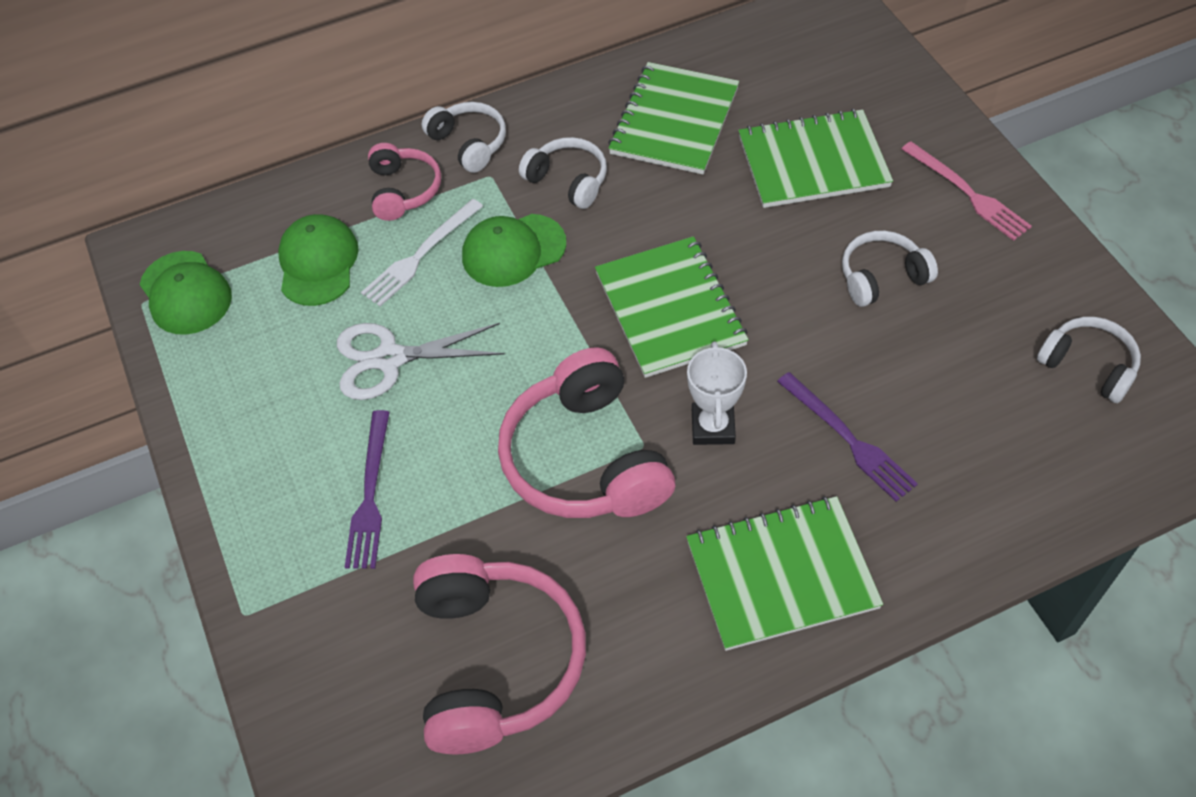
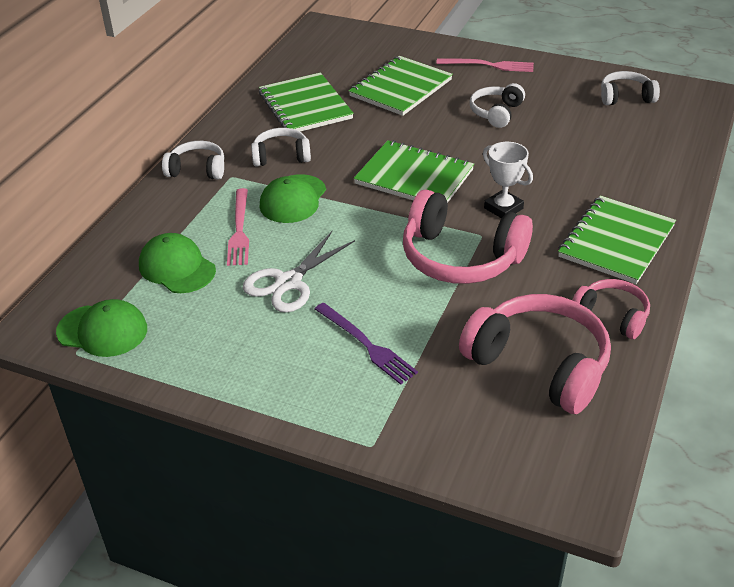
camera: 45 degrees left, 15 degrees down
(403, 190) = (185, 209): pink headphones -> pink headphones (612, 316)
(420, 255) = (239, 230): white fork -> pink fork
(848, 439) = (570, 177): purple fork -> none

